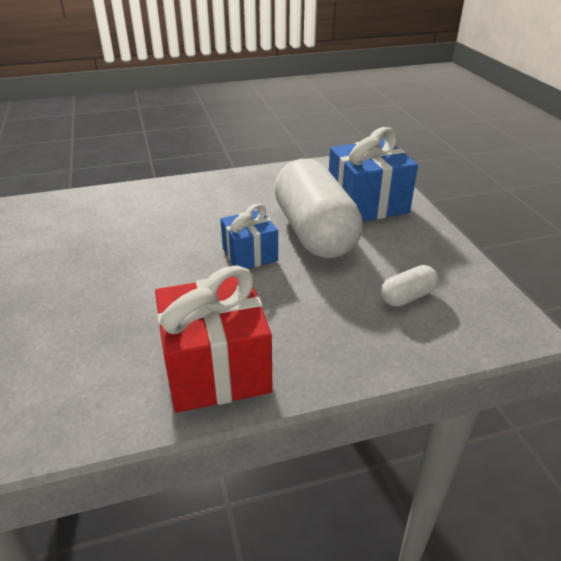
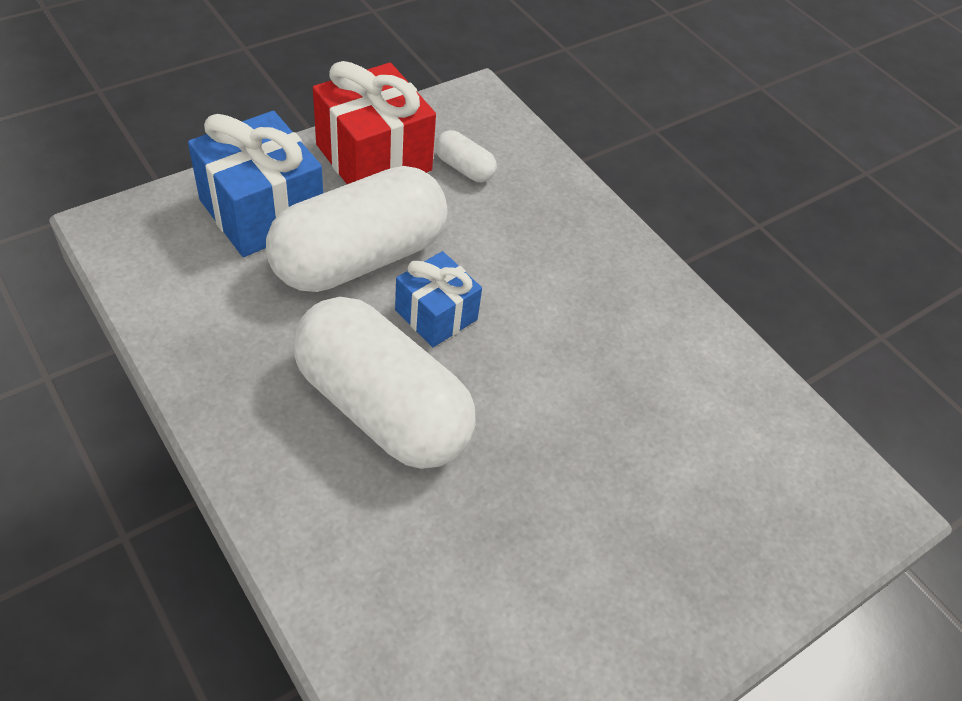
camera: 115 degrees left, 15 degrees up
(189, 224) = (382, 408): none -> white capsule
(216, 368) = (637, 297): red gift -> red gift (374, 157)

